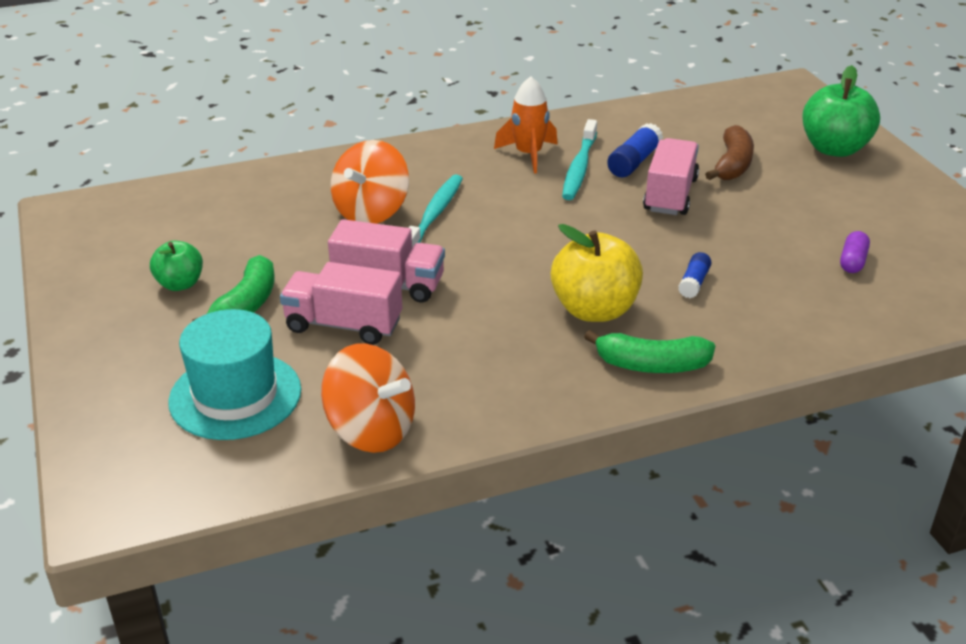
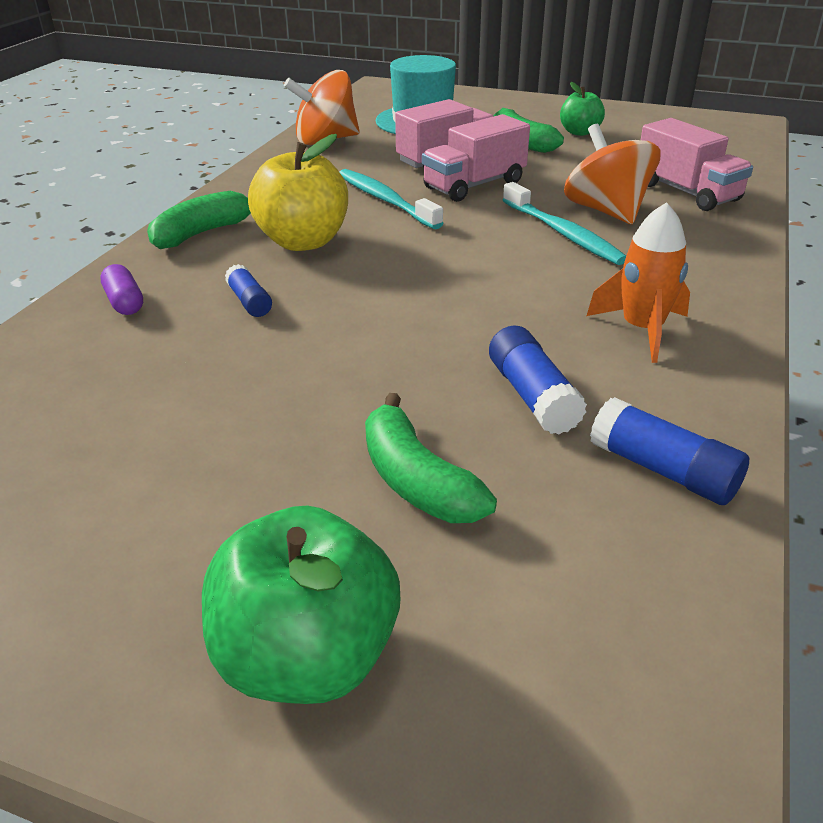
camera: 130 degrees right, 0 degrees up
(579, 168) = (566, 348): turquoise toothbrush -> turquoise toothbrush (385, 200)
(636, 121) = (663, 470): none -> blue glue stick
(670, 195) = (416, 378): pink truck -> pink truck (686, 192)
(732, 165) = (417, 480): brown banana -> green banana
(852, 261) = (90, 421): purple capsule -> purple capsule (125, 302)

